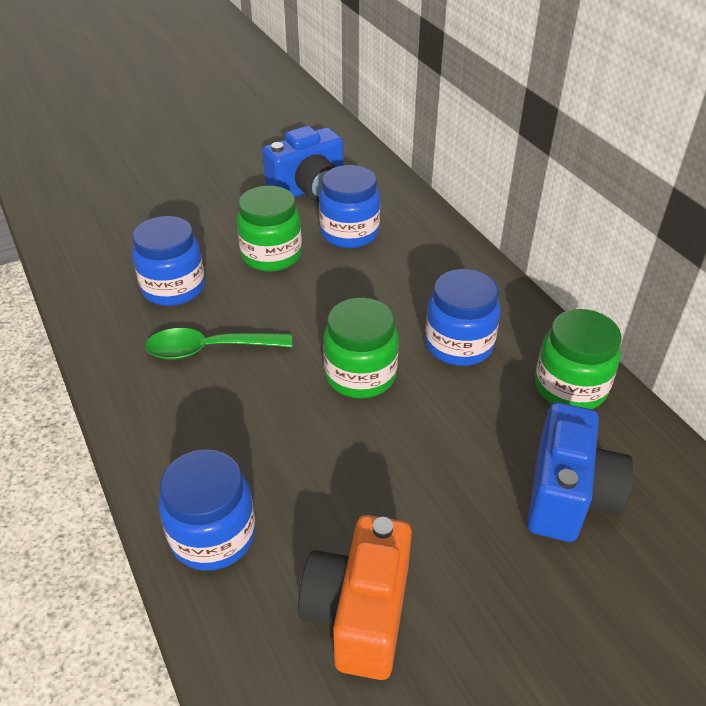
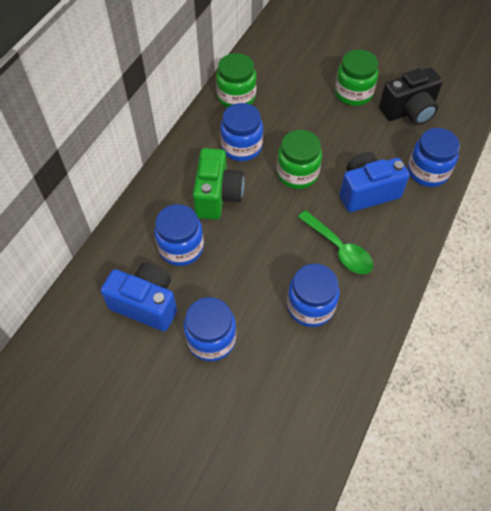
camera: 125 degrees left, 15 degrees up
(225, 211) = (211, 339): none -> blue jar
(271, 255) = (237, 275): green jar -> green jar (353, 93)
(359, 613) = (409, 111): orange camera -> black camera
(394, 287) = (217, 196): none -> green camera
(568, 496) = (300, 77): blue camera -> blue camera (367, 192)

